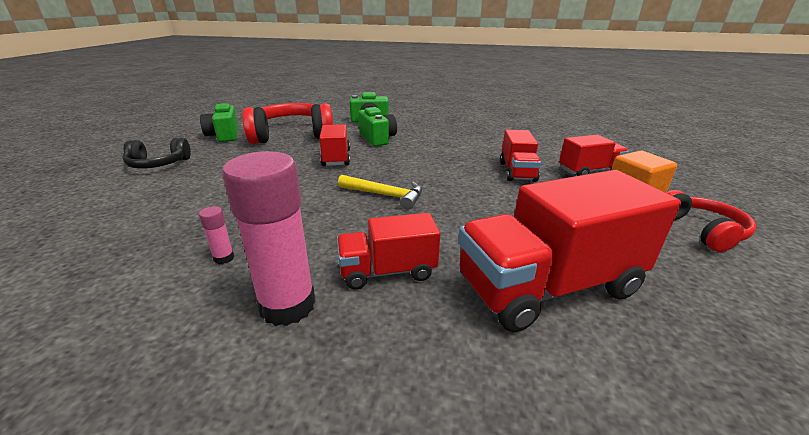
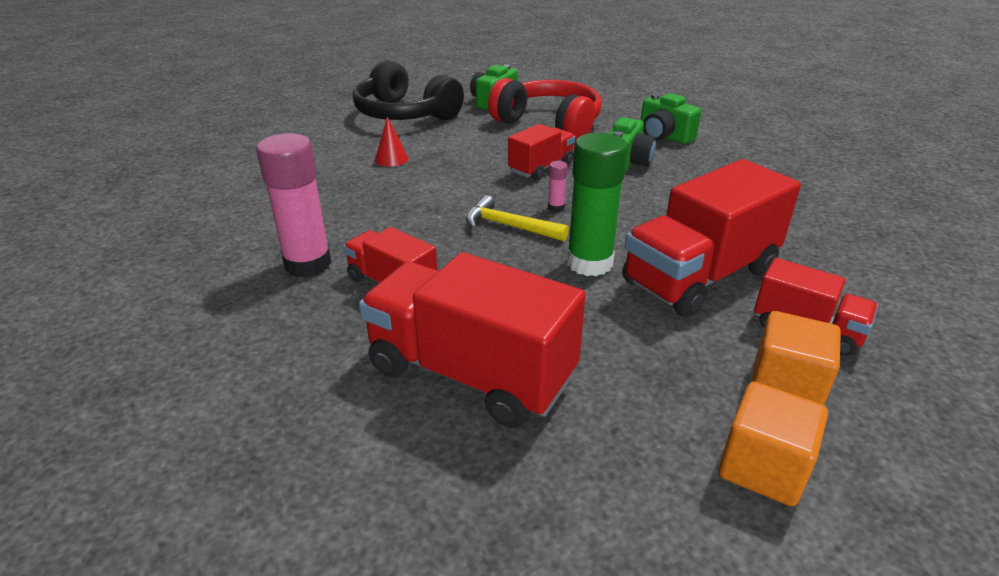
camera: 50 degrees right, 5 degrees up
(158, 164) = (404, 114): black headphones -> black headphones, size x1.77
(208, 195) = (391, 159): none -> red cone
(224, 258) = (327, 213): pink glue stick -> pink glue stick (556, 208)
(385, 195) = (509, 226): yellow hammer -> yellow hammer turned 135 degrees clockwise
(465, 191) = (589, 263): none -> green glue stick
(517, 172) = (700, 276): red truck -> red truck, size x1.81
(701, 231) = (762, 467): red headphones -> orange cube

